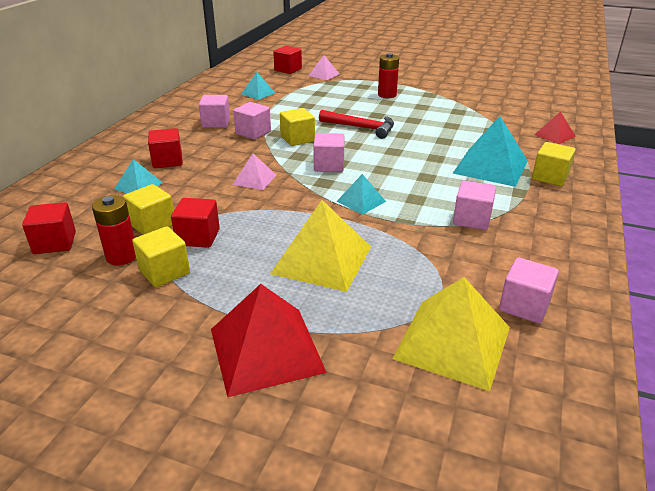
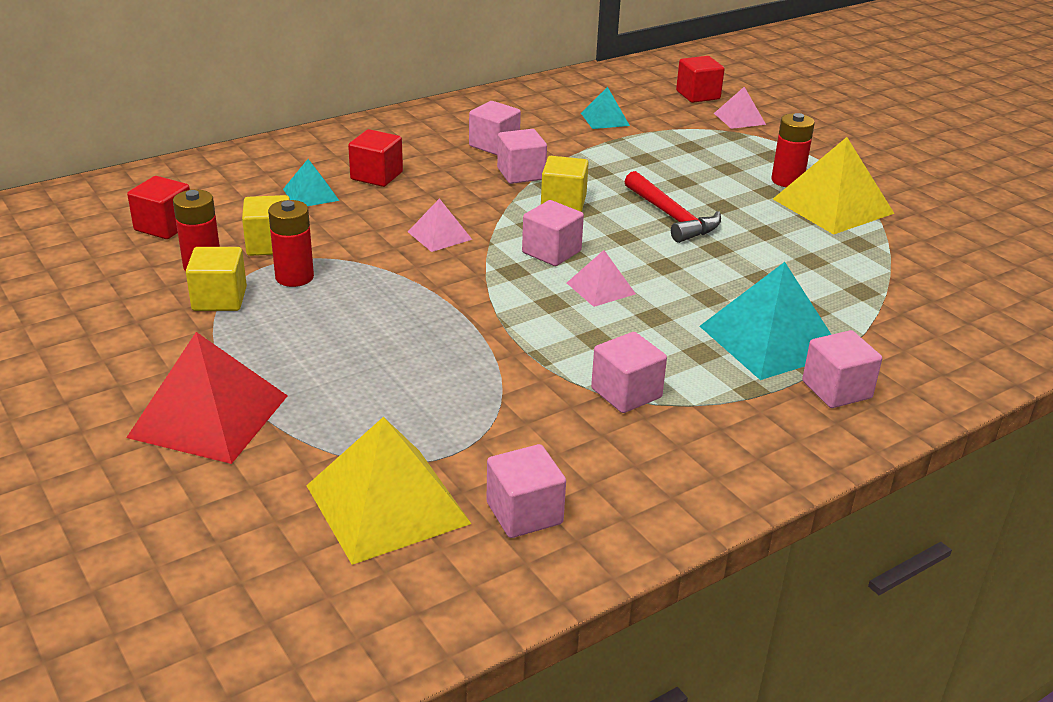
camera: 35 degrees right, 0 degrees up
(198, 237) = (294, 277): red cube -> red battery
(322, 259) = (382, 357): yellow pyramid -> yellow pyramid (832, 206)
(361, 201) = (523, 312): turquoise pyramid -> none
(380, 174) = (600, 288): none -> pink pyramid
(550, 177) = (836, 390): yellow cube -> pink cube
(554, 135) = (959, 336): red pyramid -> none

